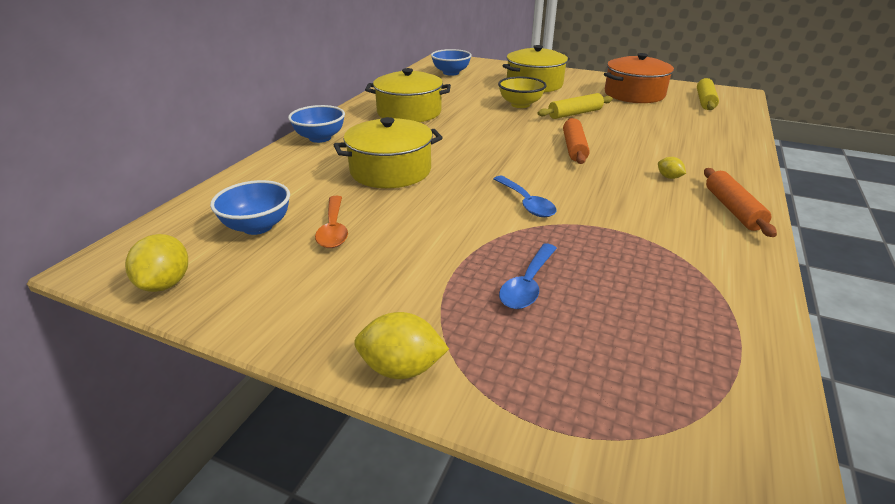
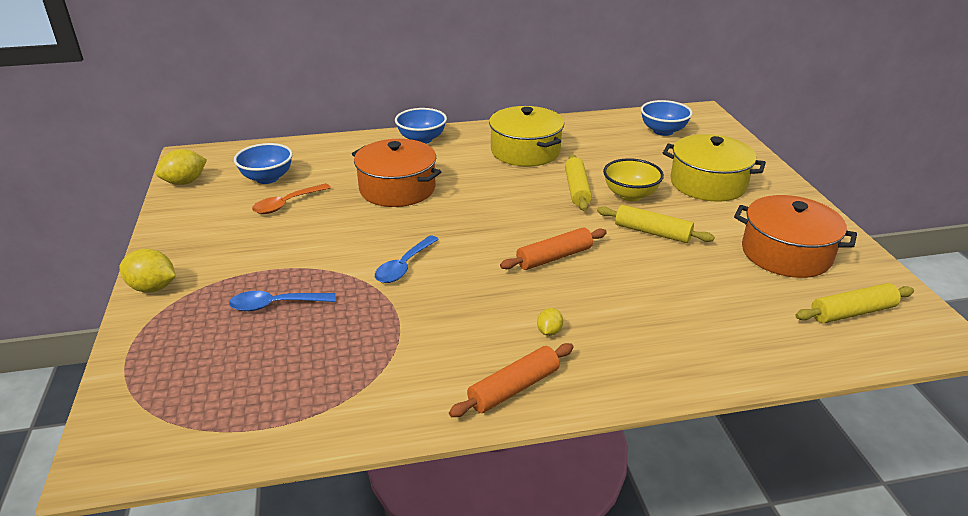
camera: 55 degrees right, 0 degrees up
(390, 170) = (397, 188): yellow pot -> orange pot
(401, 368) = (153, 288): yellow lemon -> yellow lemon turned 45 degrees counterclockwise
(490, 115) = (577, 189): none -> yellow rolling pin

